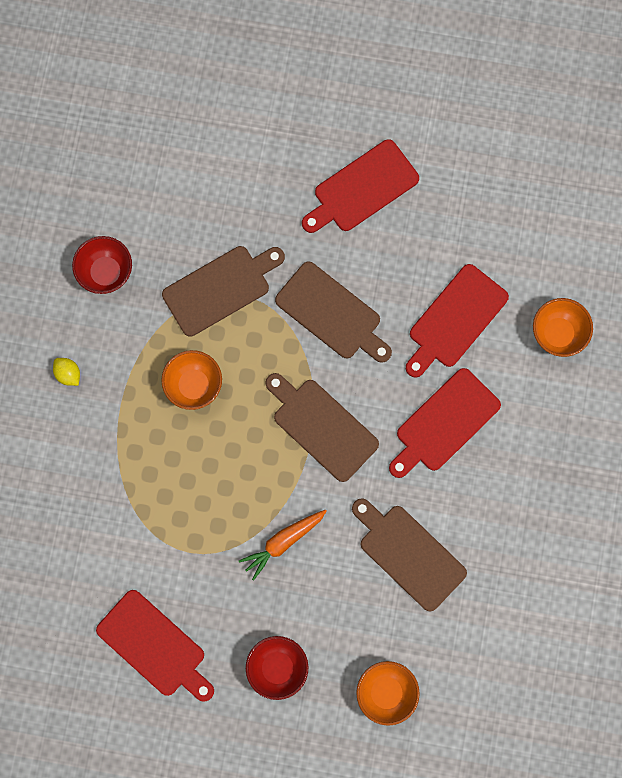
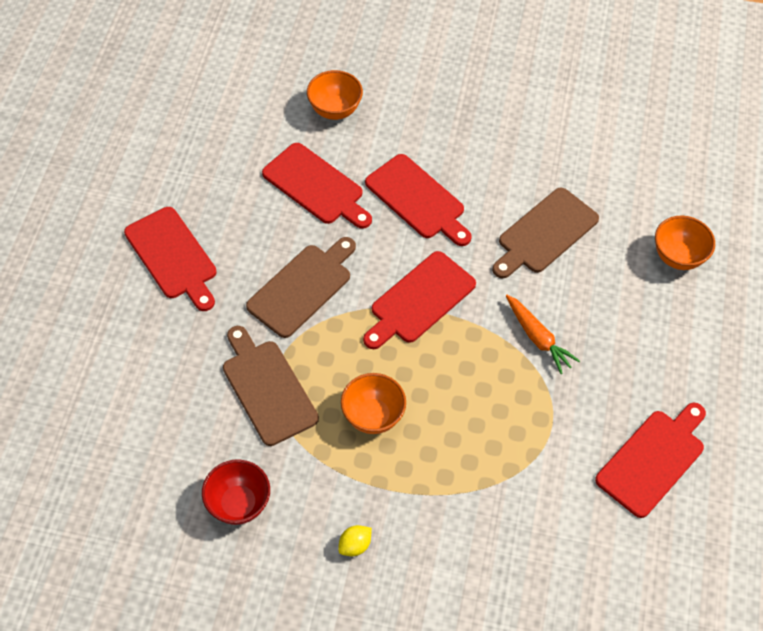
camera: 90 degrees left, 20 degrees down
(277, 668) = (664, 347): red bowl -> none
(322, 427) = (419, 300): brown cutting board -> red cutting board

